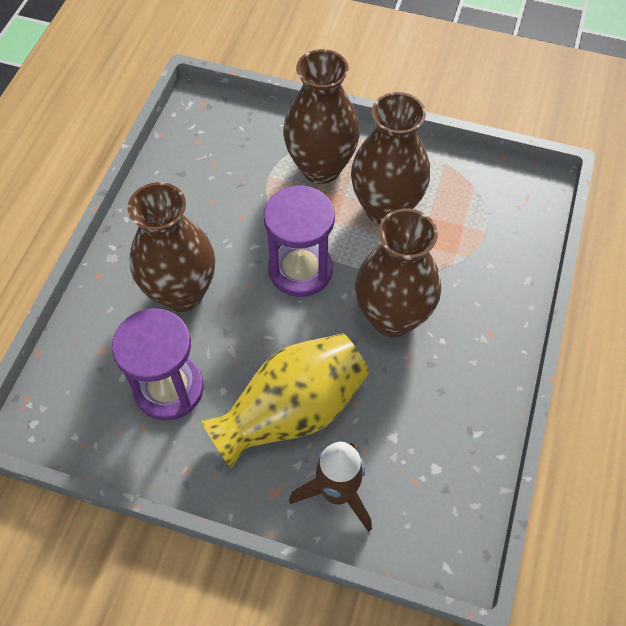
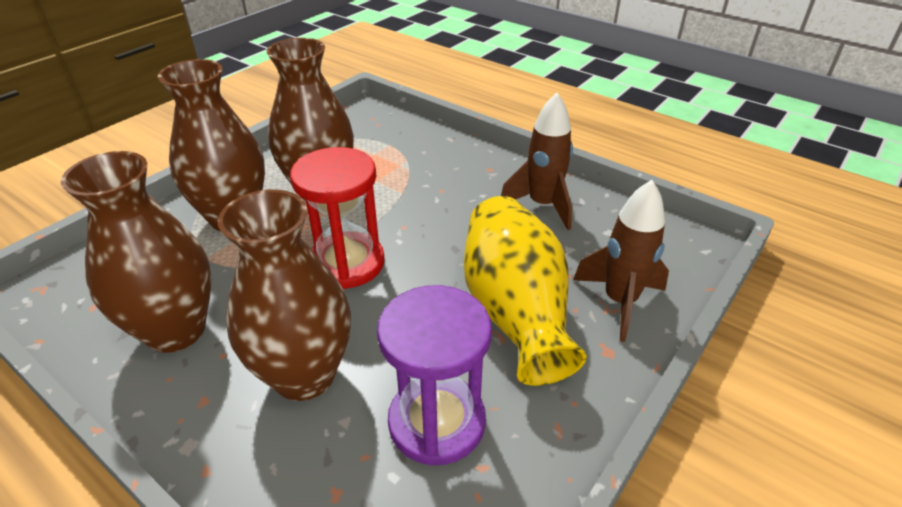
camera: 70 degrees left, 20 degrees down
(300, 270) = (347, 263): purple hourglass -> red hourglass
(392, 317) = (442, 216): brown vase -> brown vase (176, 330)
(450, 398) = (542, 205): none -> brown rocket

